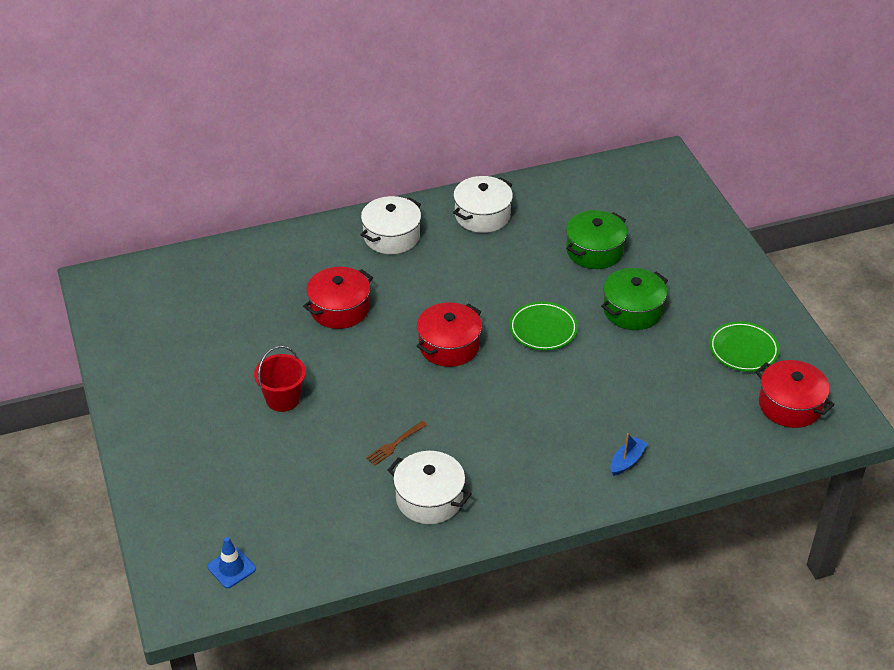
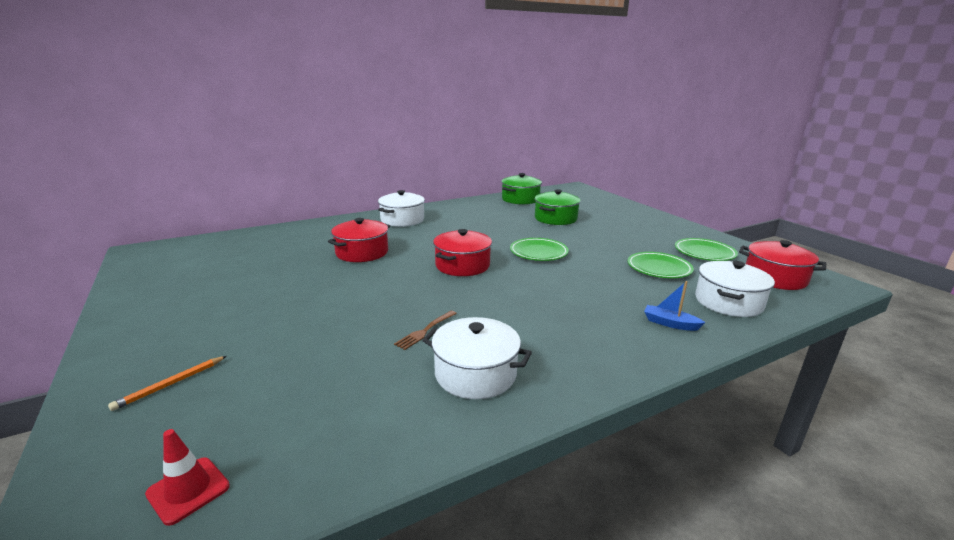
camera: 10 degrees left, 20 degrees down
(193, 480) = (170, 384): none -> orange pencil
(231, 568) = (188, 490): blue traffic cone -> red traffic cone
(283, 399) = (302, 307): red bucket -> none
(482, 215) = (468, 209): white pot -> white pot (728, 302)
(627, 461) = (670, 323): blue boat -> blue boat turned 90 degrees counterclockwise
(632, 310) = (602, 240): green pot -> green pot (520, 199)
(668, 374) = (659, 268): none -> green plate

